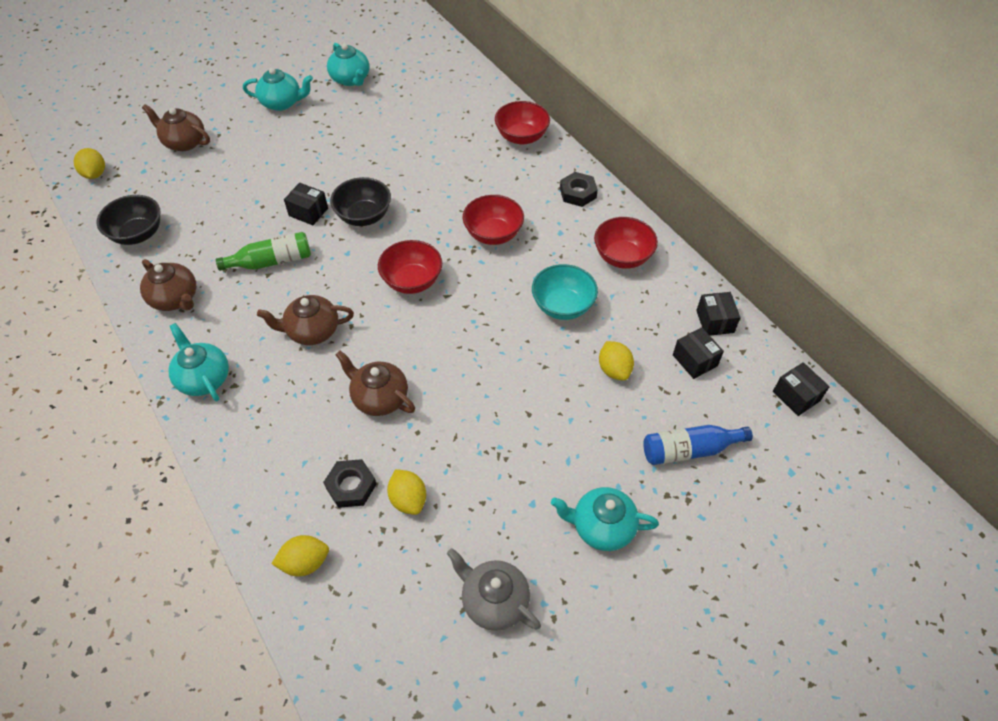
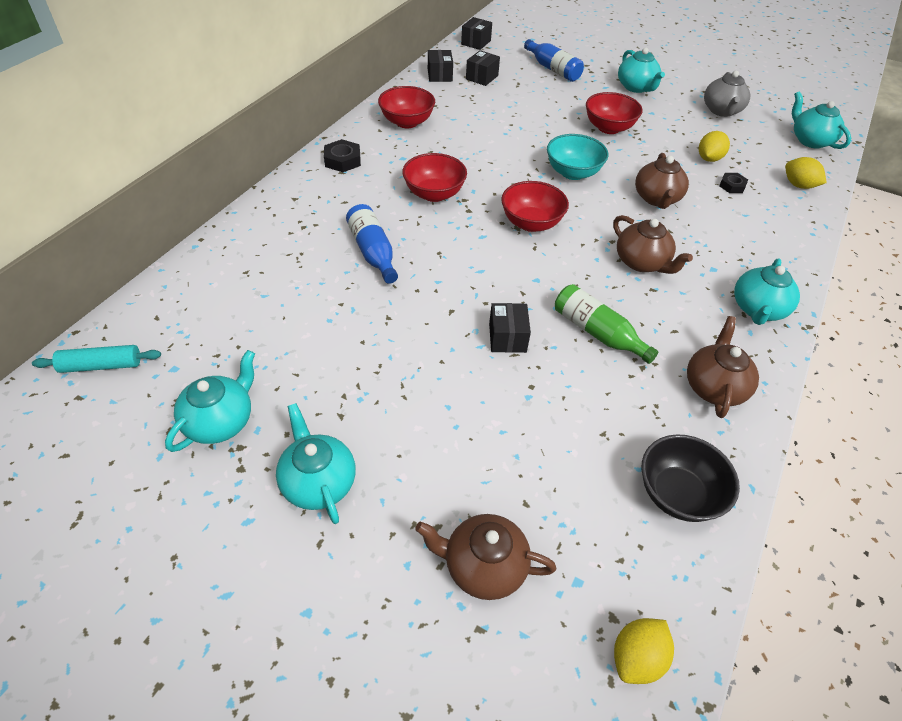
camera: 120 degrees left, 5 degrees down
(184, 142) = (483, 566): brown teapot -> brown teapot turned 105 degrees clockwise
(351, 486) = (732, 186): black nut -> black nut, size x0.67
(364, 216) = (478, 289): black bowl -> none
(368, 667) = (810, 140): none -> turquoise teapot
(426, 47) = (101, 365): none -> turquoise rolling pin
(444, 175) = (373, 252): none -> blue bottle
(521, 137) = (275, 216): red bowl -> red bowl (608, 128)
(562, 306) = (484, 138): turquoise bowl -> turquoise bowl (573, 173)
(614, 369) = (521, 105): yellow lemon -> none
(714, 321) = (440, 75): black box -> black box turned 60 degrees counterclockwise

